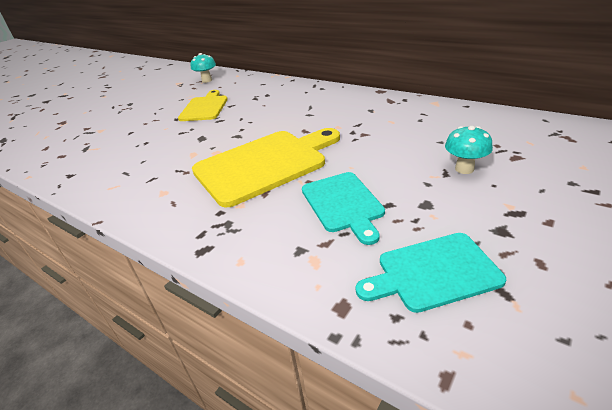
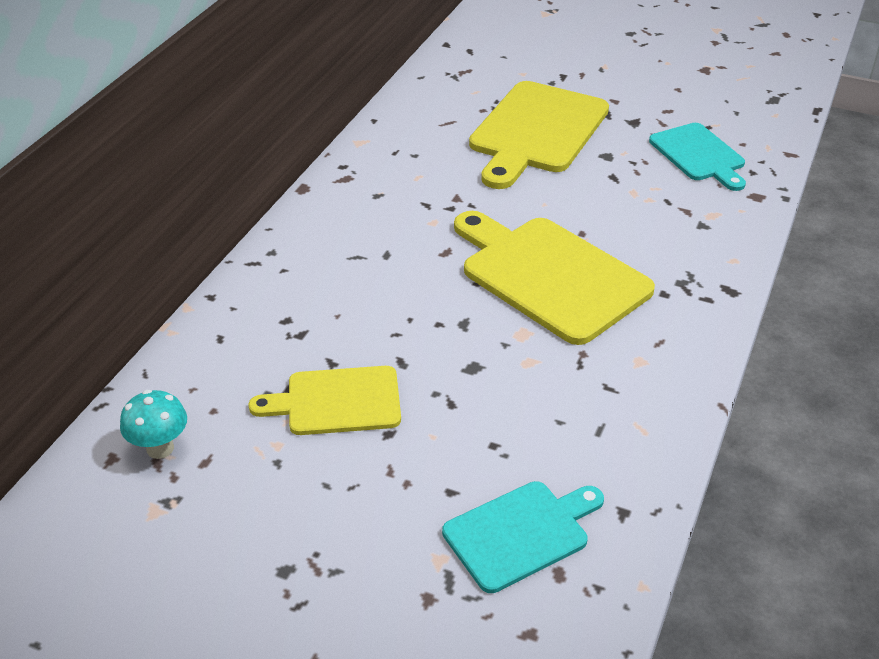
camera: 105 degrees left, 5 degrees up
(343, 204) = (620, 204): turquoise cutting board -> turquoise cutting board (521, 533)
(464, 169) = (536, 131): turquoise mushroom -> yellow cutting board

